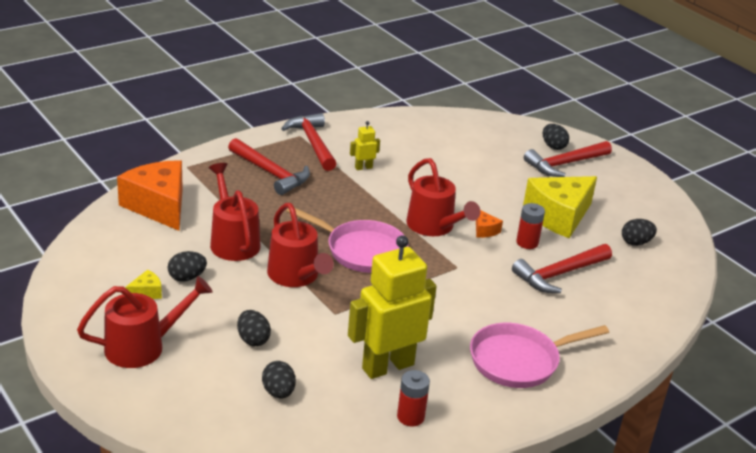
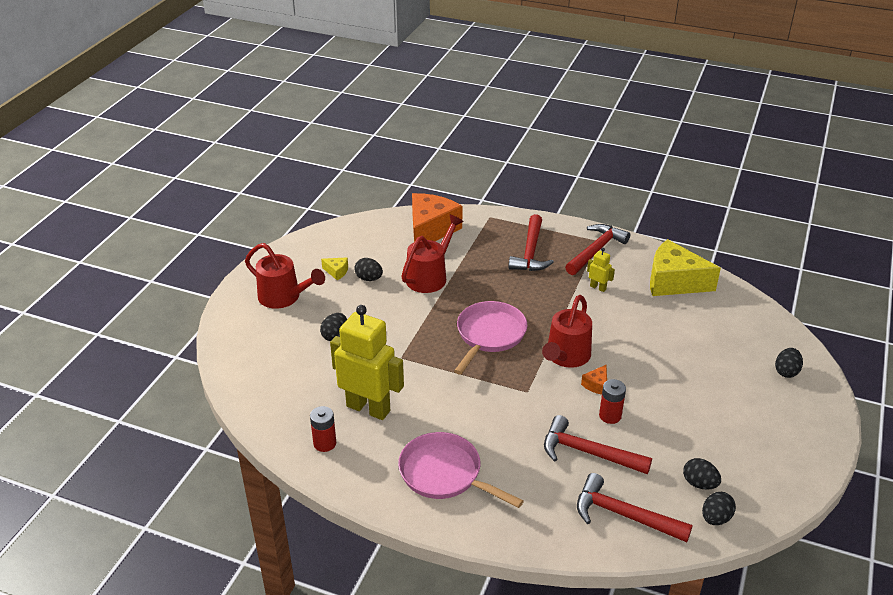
camera: 60 degrees right, 5 degrees up
(278, 392) = (293, 372): black egg -> black egg (715, 518)
(296, 277) = (422, 321): red watering can -> none
(361, 250) = (489, 335): pink pan -> pink pan turned 150 degrees counterclockwise
(558, 216) = (675, 419): yellow cheese -> yellow cheese (674, 282)
(564, 164) = (766, 390): red hammer -> red hammer (623, 515)

